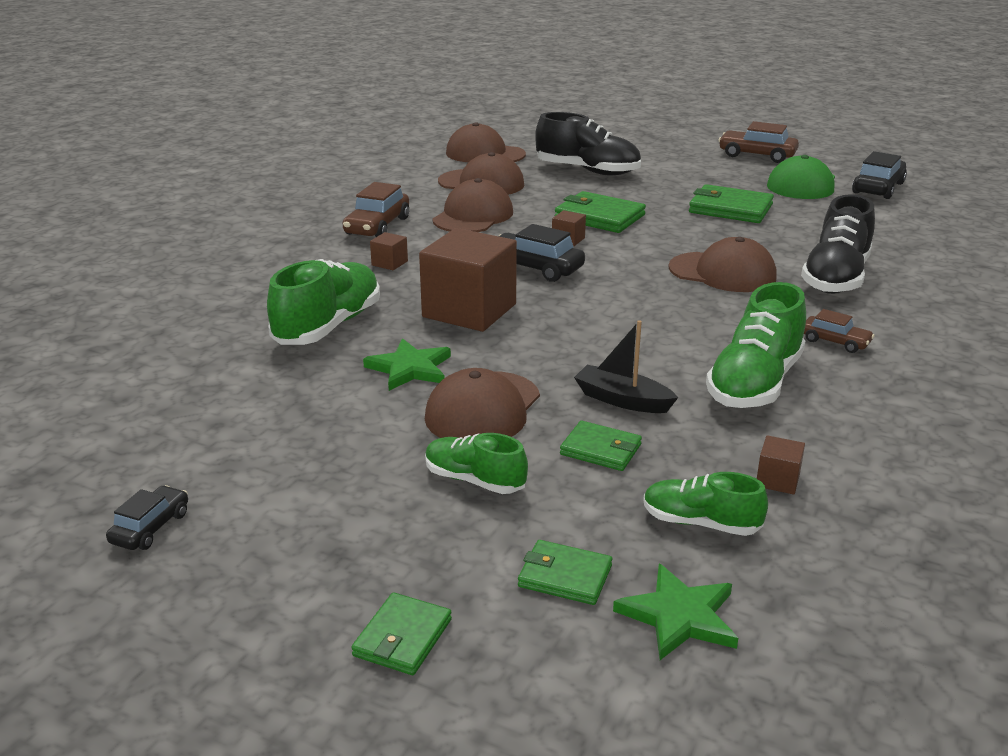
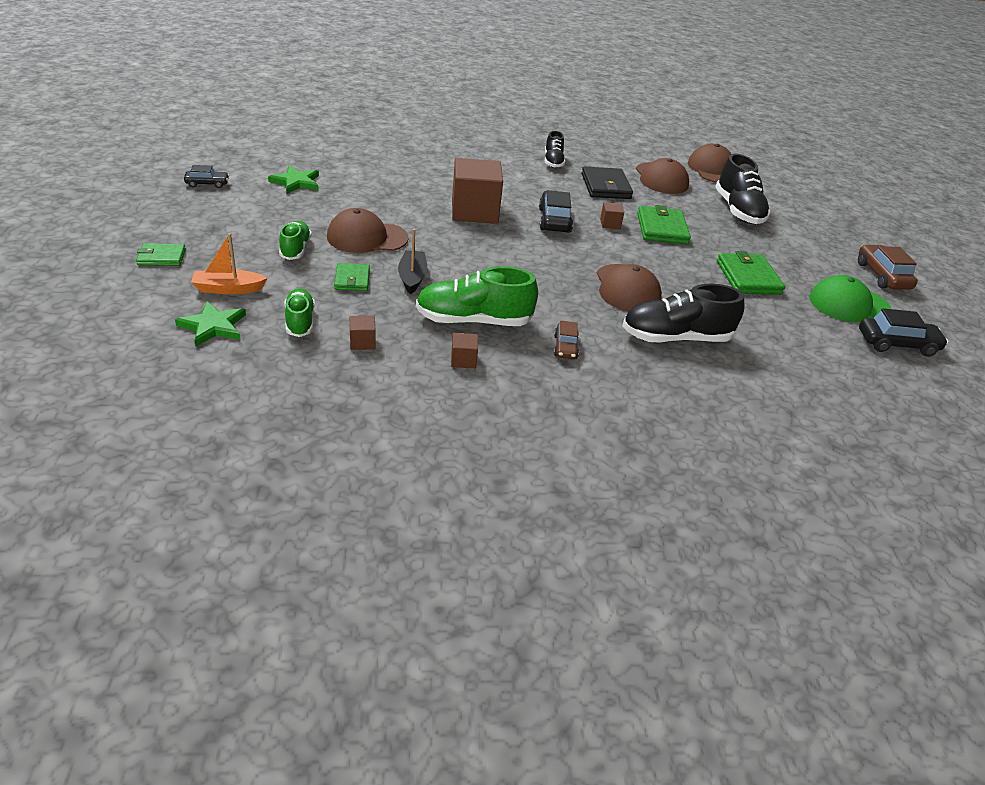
camera: 55 degrees right, 10 degrees up
(328, 326) = (416, 177): green shoe -> none
(377, 226) = (553, 162): brown car -> black shoe
(389, 263) = (508, 176): brown cube -> brown cube (463, 360)
(410, 368) = (391, 209): green star -> green star (296, 182)
(473, 216) = (605, 186): brown cap -> black wallet
(565, 576) = (228, 289): green wallet -> orange boat

